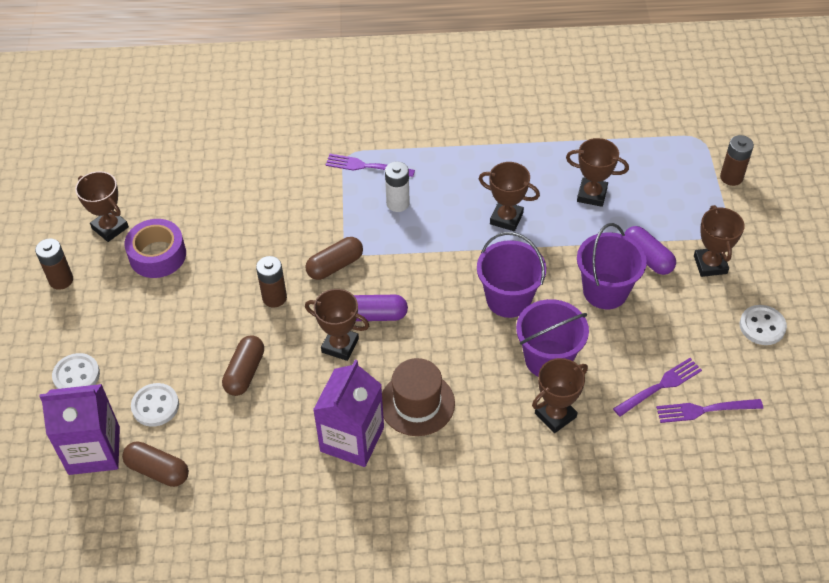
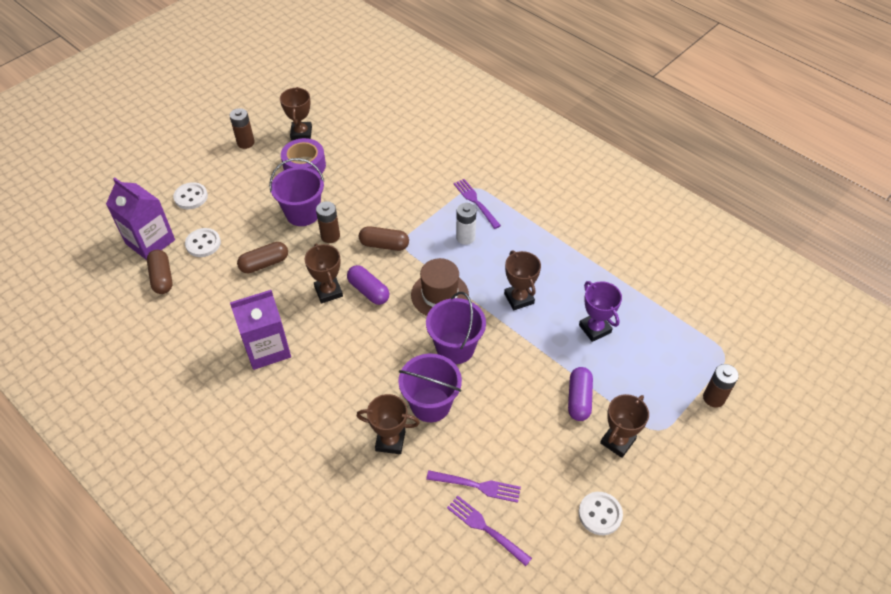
camera: 45 degrees right, 0 degrees up
(417, 403) = (325, 360): brown hat -> brown hat (439, 295)
(592, 195) = (595, 329): brown trophy -> purple trophy
(605, 291) = (522, 395): purple bucket -> purple bucket (302, 213)

